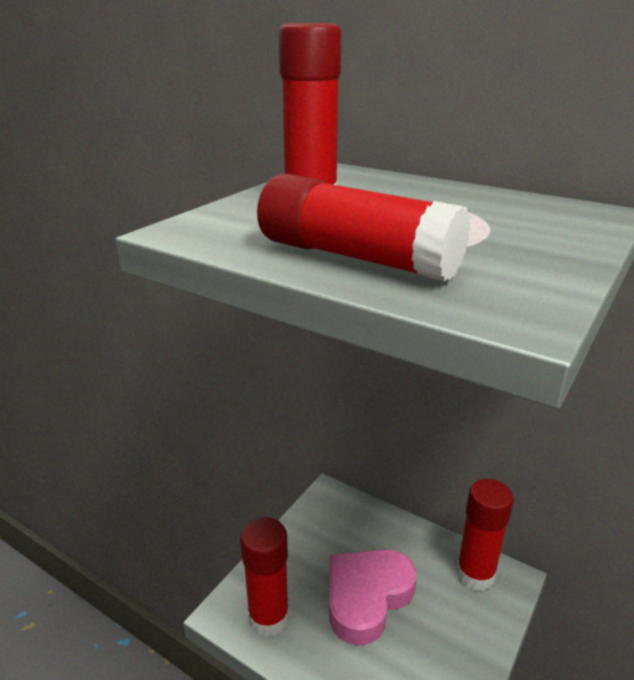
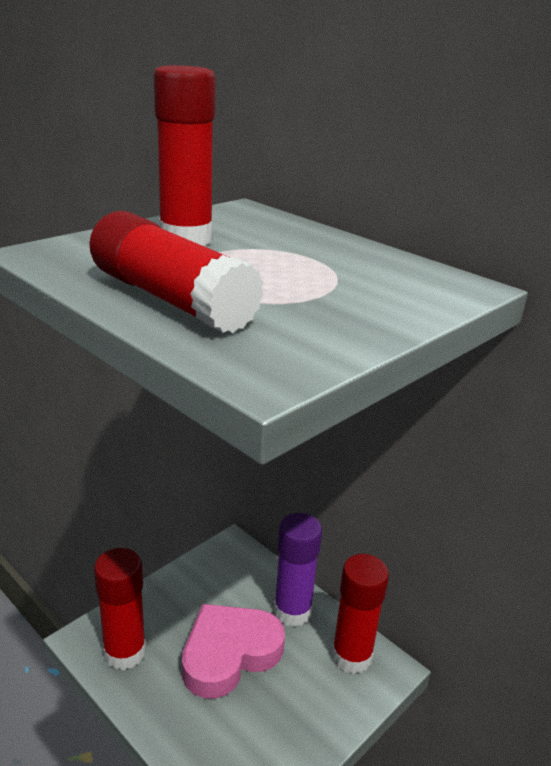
camera: 10 degrees right, 0 degrees up
(407, 544) = (292, 611): none -> purple glue stick

